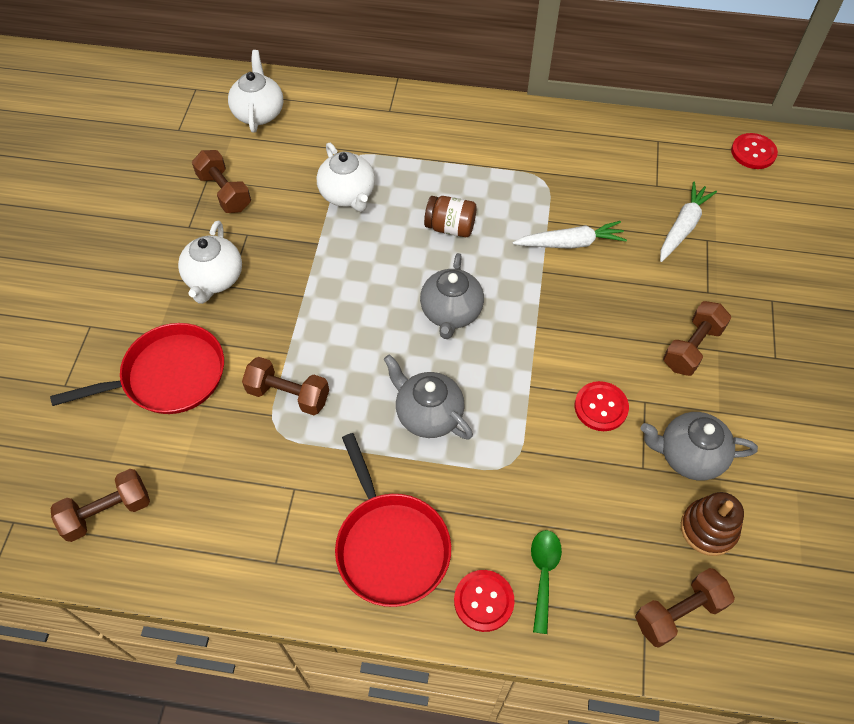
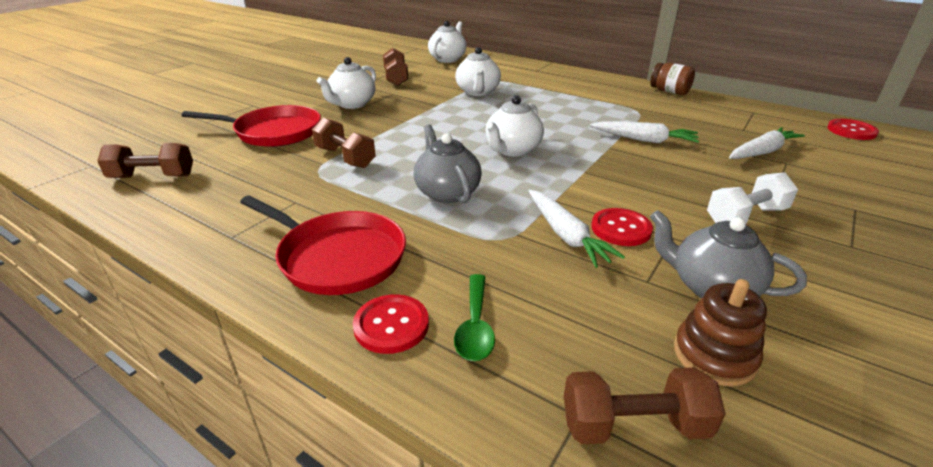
camera: 25 degrees right, 25 degrees down
(391, 546) = (338, 257): red pan -> red pan turned 60 degrees counterclockwise
(450, 227) = (544, 116): brown jar -> brown jar (669, 91)
(451, 313) = (512, 150): grey teapot -> white teapot
(543, 574) = (475, 326): green spoon -> green spoon turned 150 degrees clockwise
(561, 435) = (566, 235): none -> white carrot
(692, 347) = (745, 217): brown dumbbell -> white dumbbell

